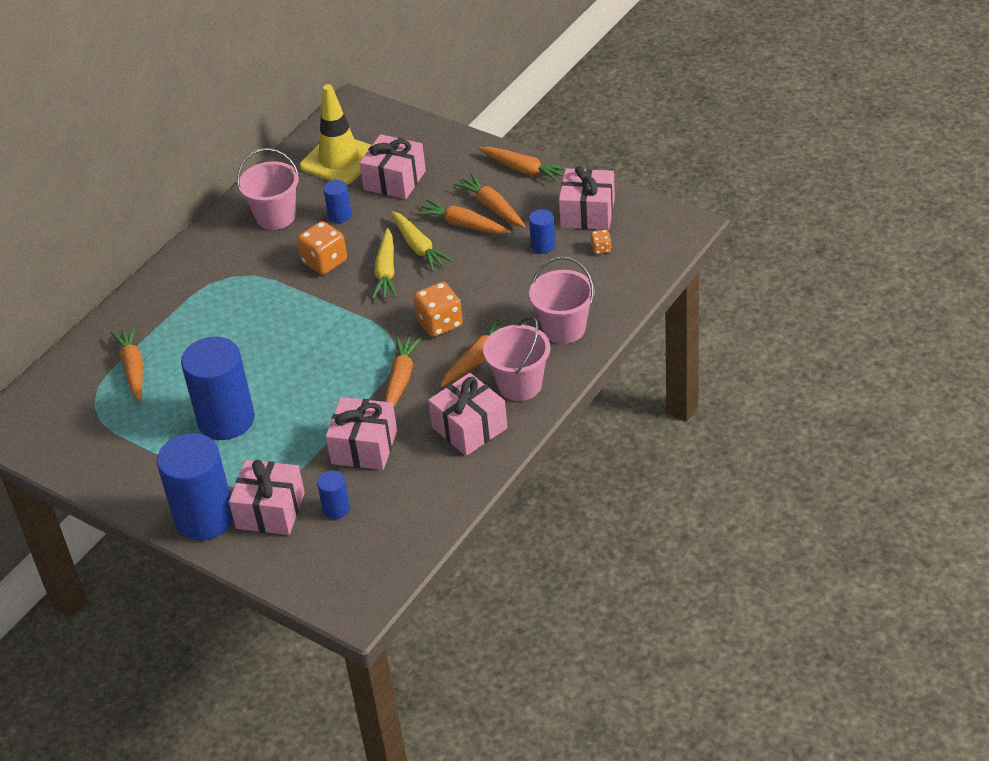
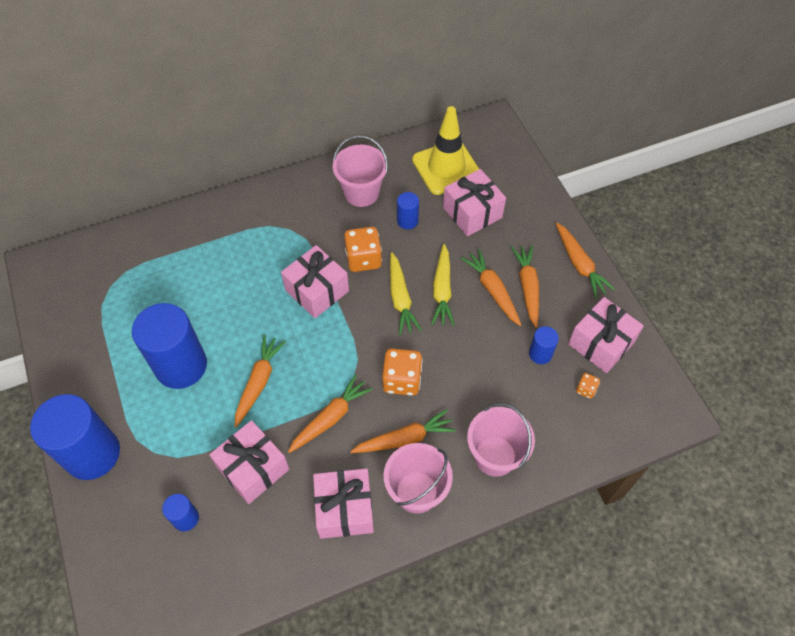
camera: 30 degrees right, 15 degrees up
(133, 368) = (160, 271): orange carrot -> orange carrot (259, 382)
(270, 511) = (140, 482): pink gift -> pink gift (317, 290)
(386, 271) = (400, 298): yellow carrot -> yellow carrot turned 45 degrees counterclockwise

